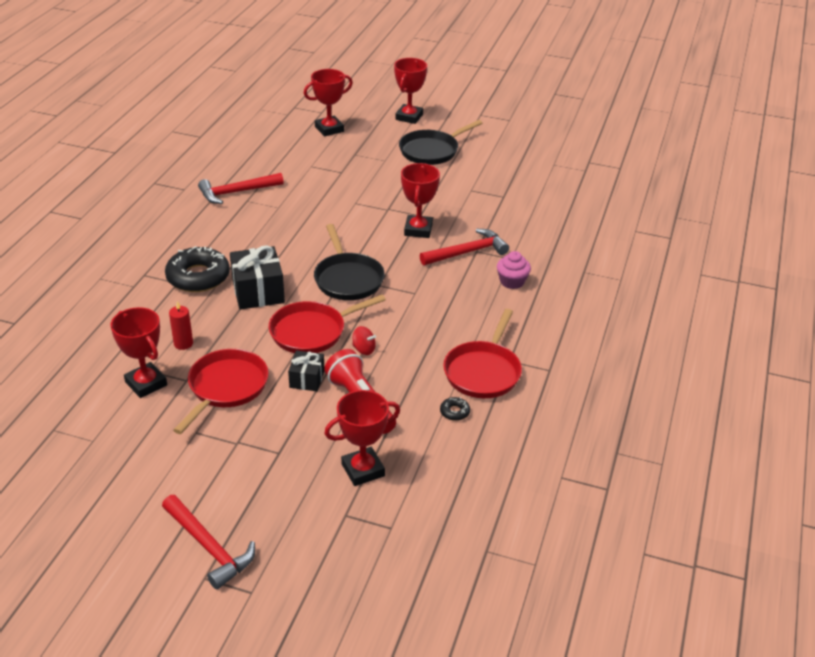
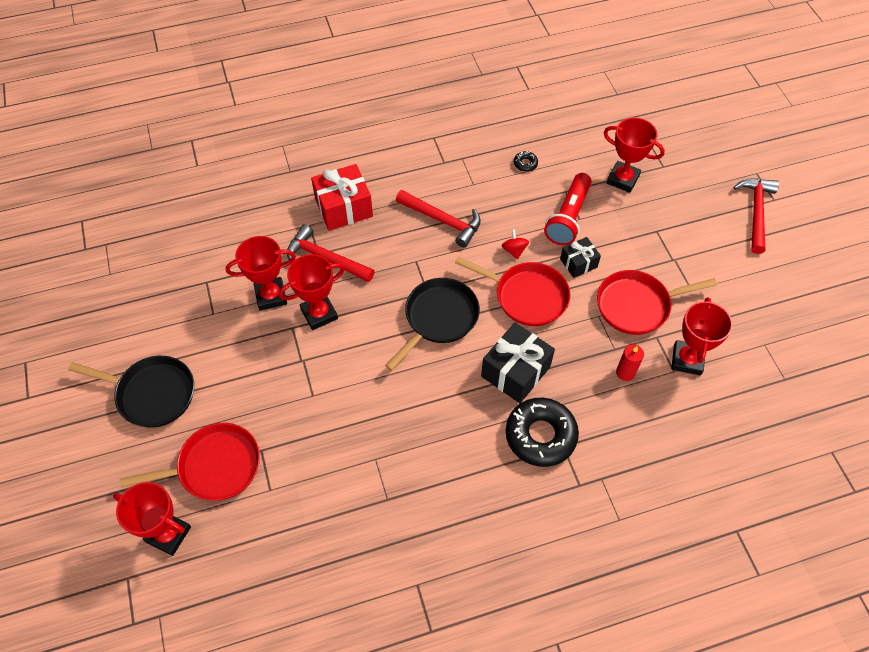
camera: 125 degrees left, 20 degrees up
(236, 192) = (380, 522): red hammer -> red hammer (443, 220)
(409, 117) = (79, 467): red trophy -> red trophy (271, 296)
(483, 371) = (470, 170): red pan -> red pan (214, 467)
(512, 281) = (344, 208): pink cupcake -> red gift

